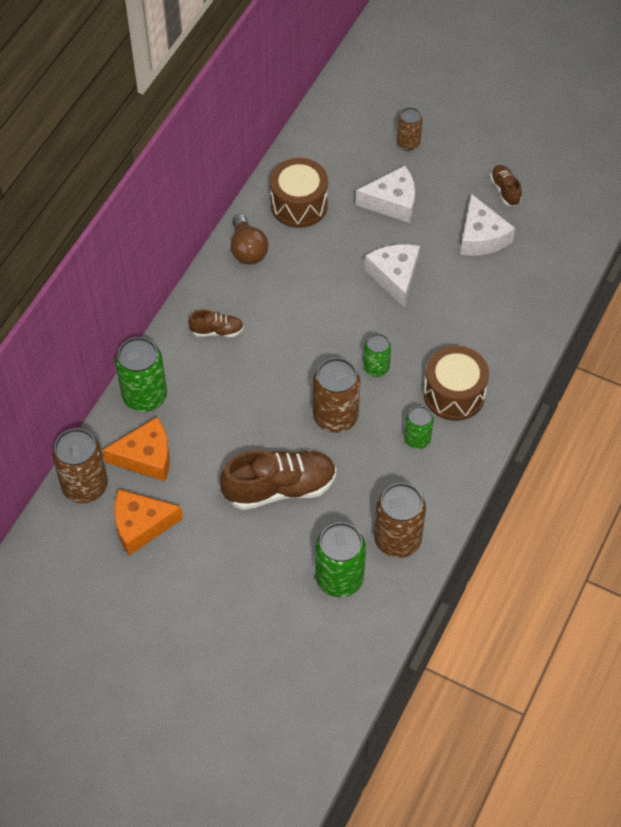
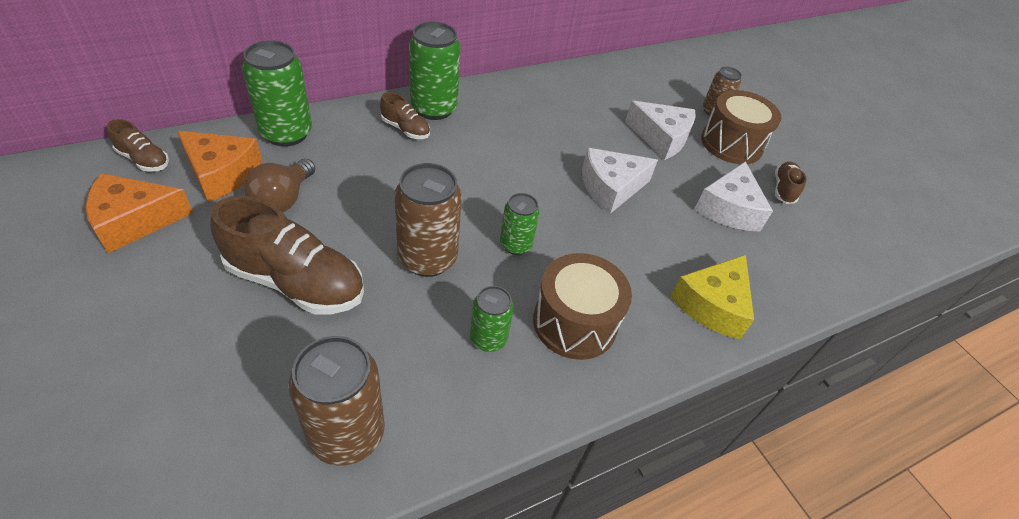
camera: 30 degrees right, 10 degrees down
(85, 486) = (144, 160): brown can -> brown shoe
(141, 525) = (135, 221): orange cheese -> orange cheese turned 45 degrees counterclockwise
(247, 250) = (498, 97): brown light bulb -> brown light bulb (283, 199)
(299, 205) = (575, 96): brown drum -> brown drum (731, 144)
(339, 578) = (231, 426): green can -> green can (434, 108)
(395, 277) = (611, 188): white cheese -> white cheese turned 135 degrees counterclockwise
(520, 323) = (712, 305): none -> yellow cheese

